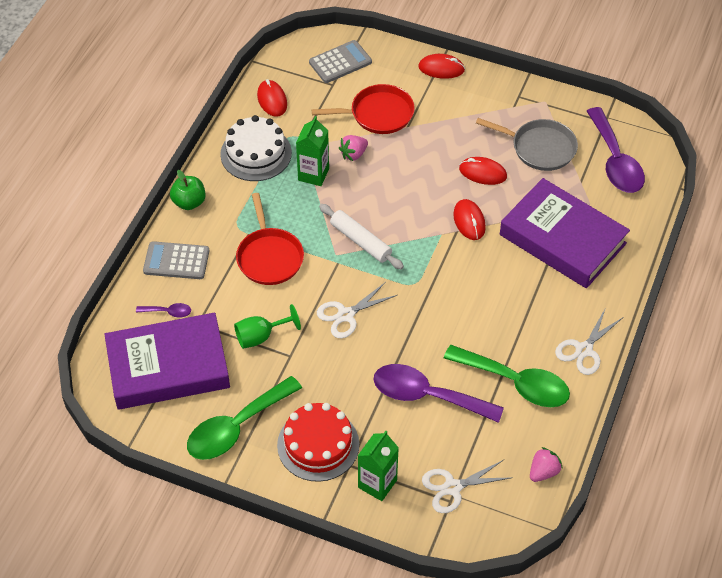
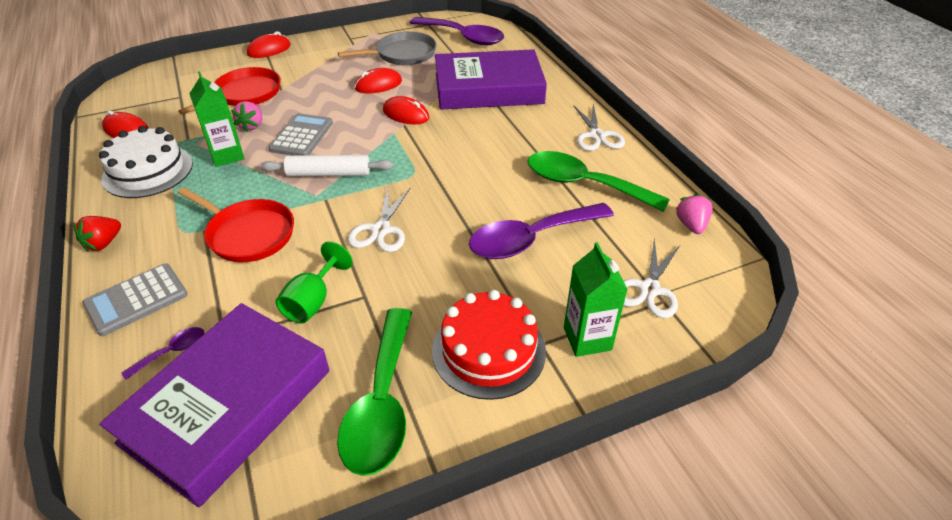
camera: 45 degrees left, 10 degrees down
(189, 202) = (104, 243): green apple -> red strawberry
(340, 62) = (172, 82): grey calculator -> grey calculator (301, 136)
(516, 383) = (583, 184): green spoon -> green spoon turned 135 degrees counterclockwise

